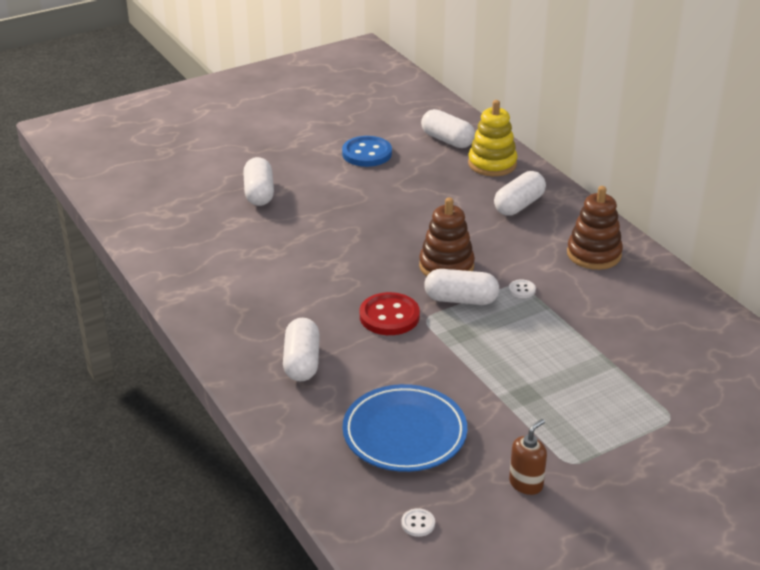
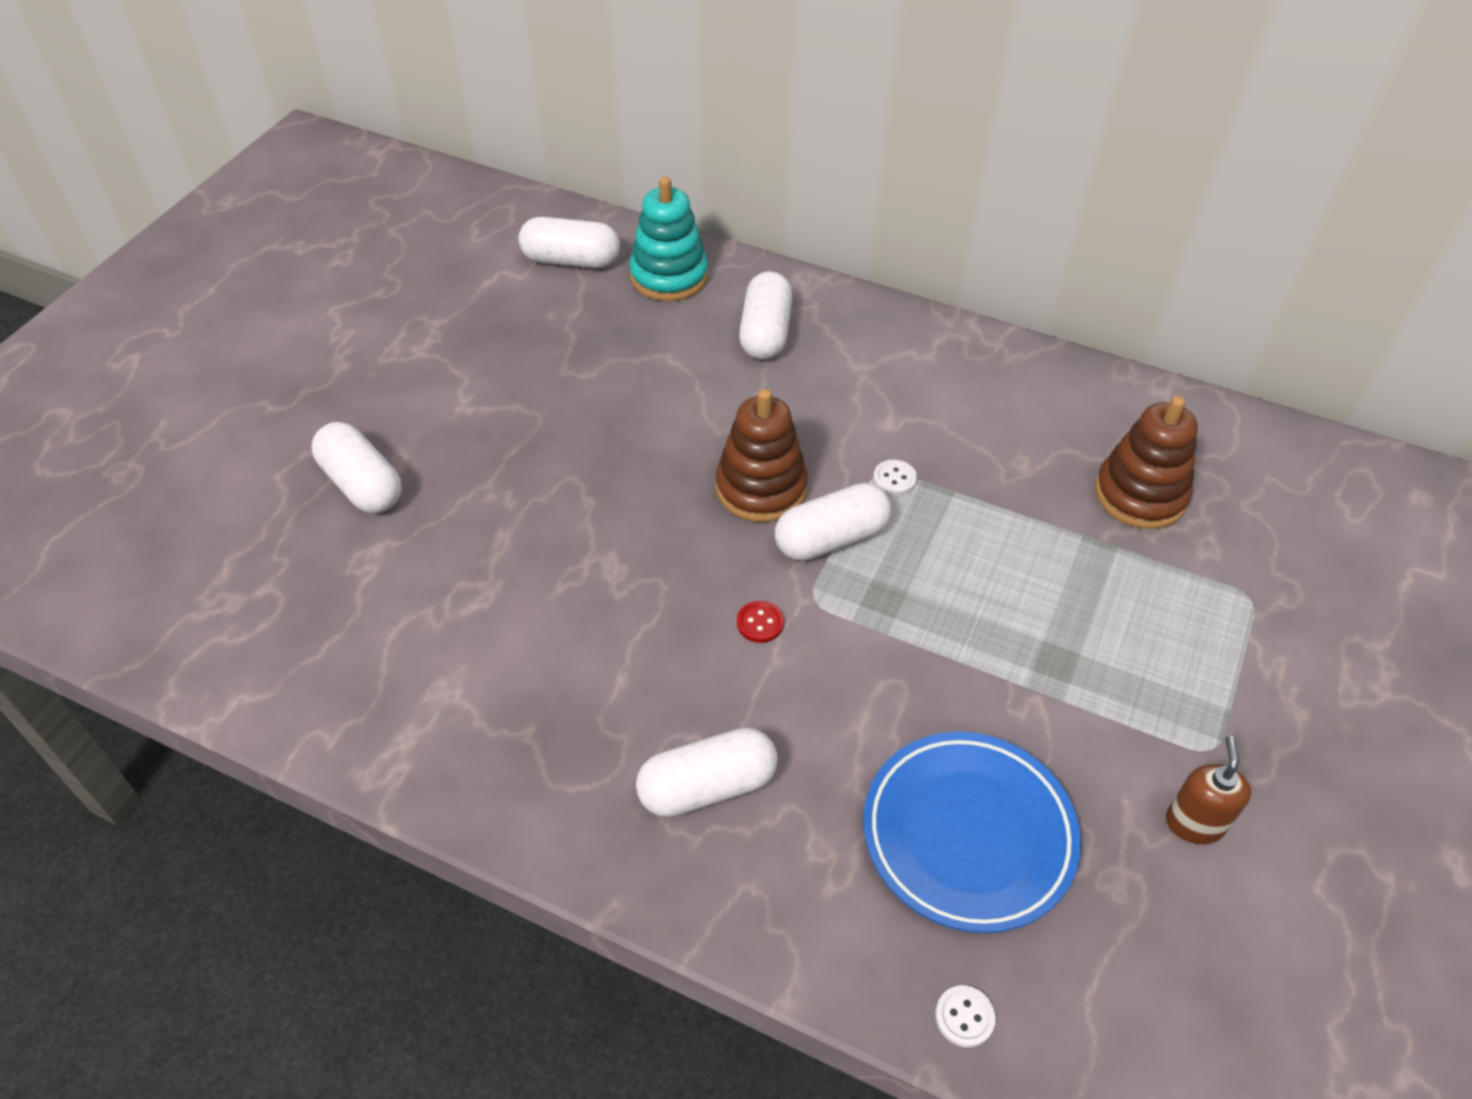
camera: 35 degrees left, 15 degrees up
(301, 362) = (707, 787): white capsule -> white capsule turned 75 degrees counterclockwise
(367, 153) = (472, 333): blue button -> none
(389, 316) = (760, 623): red button -> red button, size x0.46
(418, 523) = (1131, 996): white button -> white button (964, 1017)
(492, 164) = (669, 276): yellow stacking toy -> turquoise stacking toy
(594, 254) = (929, 372): brown stacking toy -> brown stacking toy (1140, 495)

